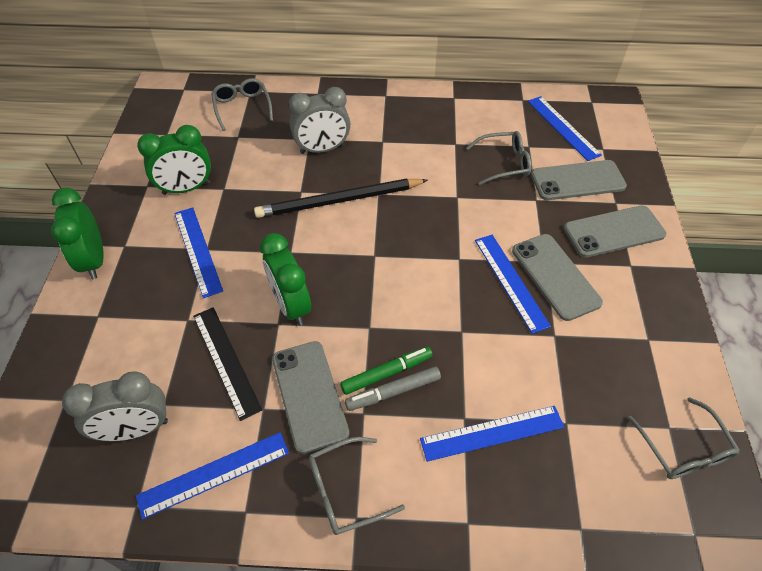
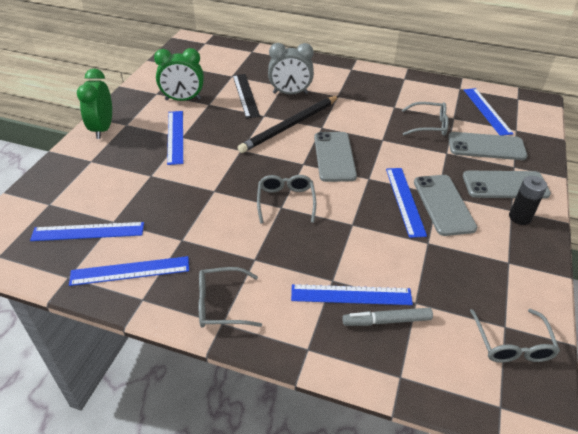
camera: 15 degrees right, 10 degrees down
(136, 429) = (88, 232): grey clock -> blue ruler
(226, 361) = (167, 205): black ruler -> black ruler (245, 95)
(242, 107) = (242, 59): grey glasses -> grey glasses (286, 201)
(291, 305) = (228, 182): green clock -> none
(309, 395) = (219, 239): grey phone -> grey phone (334, 156)
(339, 201) = (290, 126): black pencil -> black pencil turned 45 degrees counterclockwise
(387, 373) = (283, 238): green marker -> none
(393, 392) = (283, 251): grey marker -> grey marker (386, 321)
(642, 273) = (519, 217): none -> black battery

